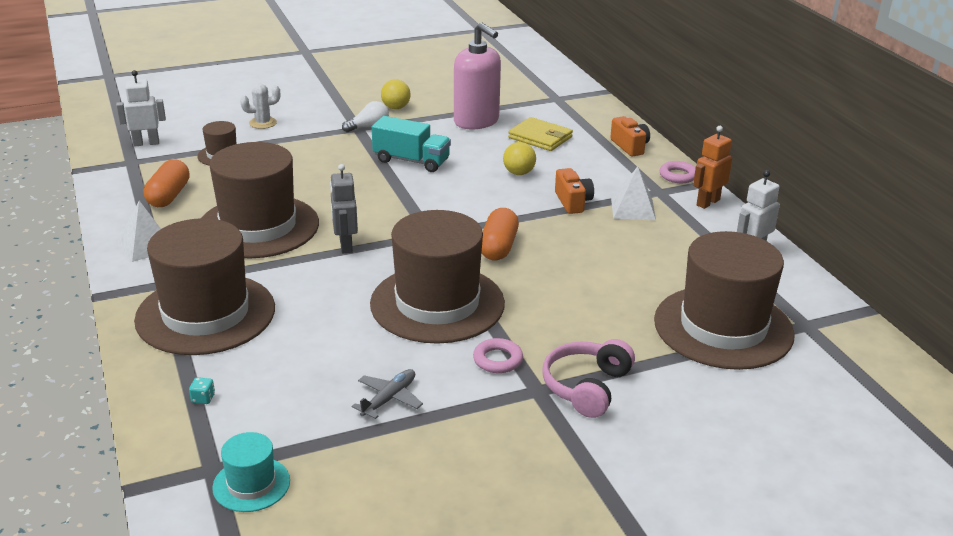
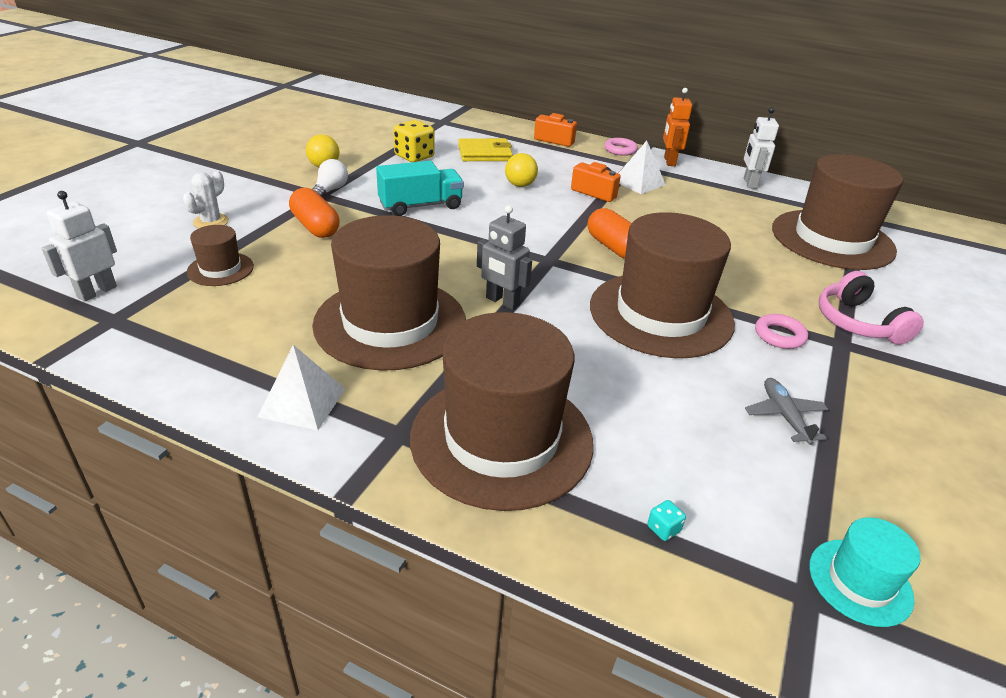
camera: 45 degrees left, 5 degrees up
(169, 196) = (232, 336): orange capsule -> orange capsule (315, 227)
(476, 121) = (414, 156): pink soap dispenser -> yellow dice

